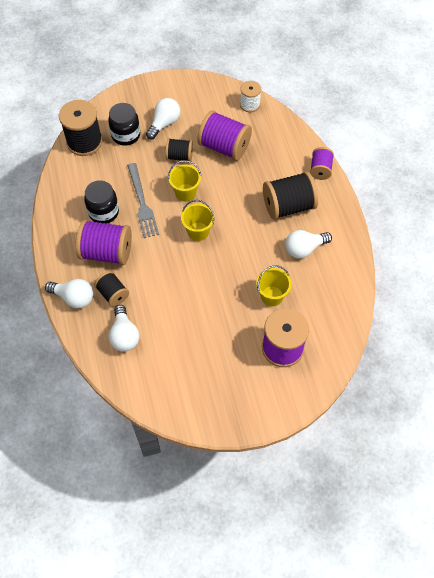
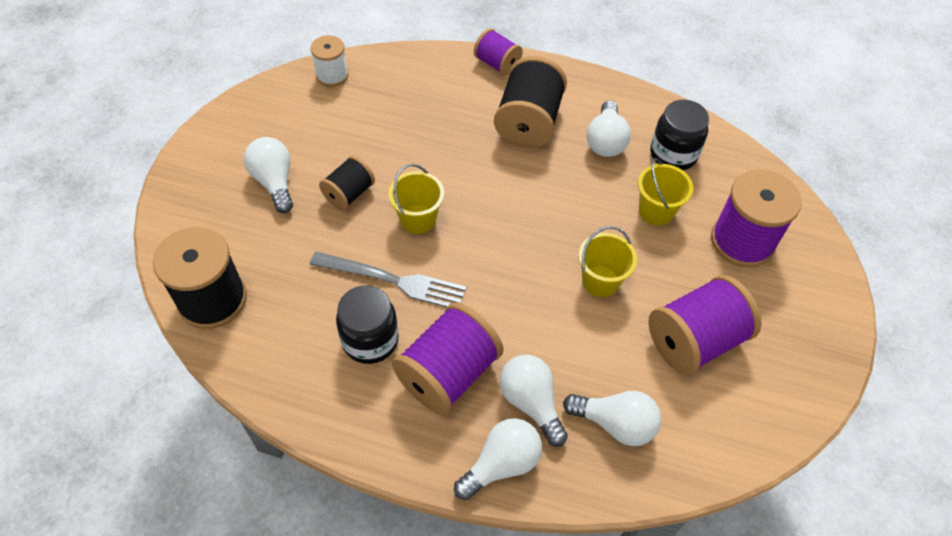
camera: 60 degrees left, 5 degrees down
(113, 294) = (531, 402): black spool -> white light bulb
(126, 135) = (251, 239): black jar -> black jar (673, 154)
(198, 231) = (496, 238): yellow bucket -> yellow bucket (600, 281)
(224, 147) = (377, 137): purple spool -> purple spool (694, 340)

